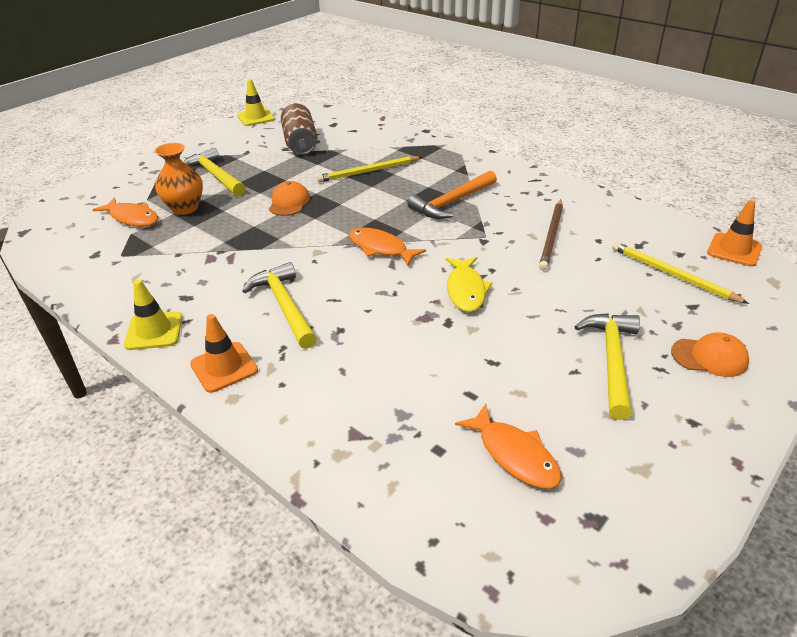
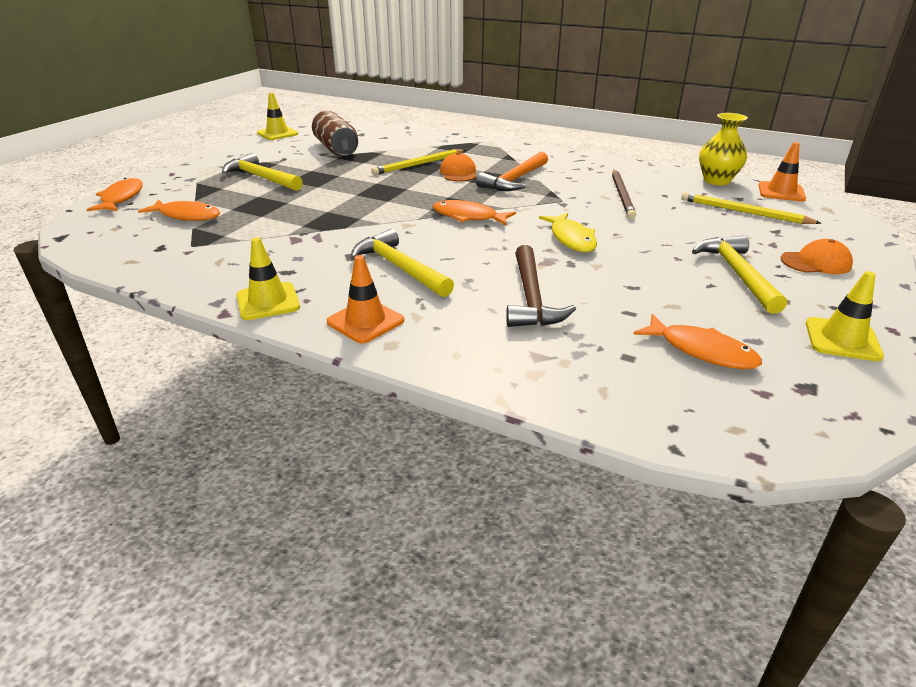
camera: 15 degrees left, 5 degrees down
(88, 190) = (121, 198): none -> orange fish
(185, 208) = (243, 204): orange vase -> none
(289, 202) = (353, 191): orange cap -> orange cap (458, 173)
(386, 362) = (531, 298): none -> brown hammer
(669, 225) = (716, 181): none -> yellow vase
(671, 466) = (842, 339): none -> yellow traffic cone

